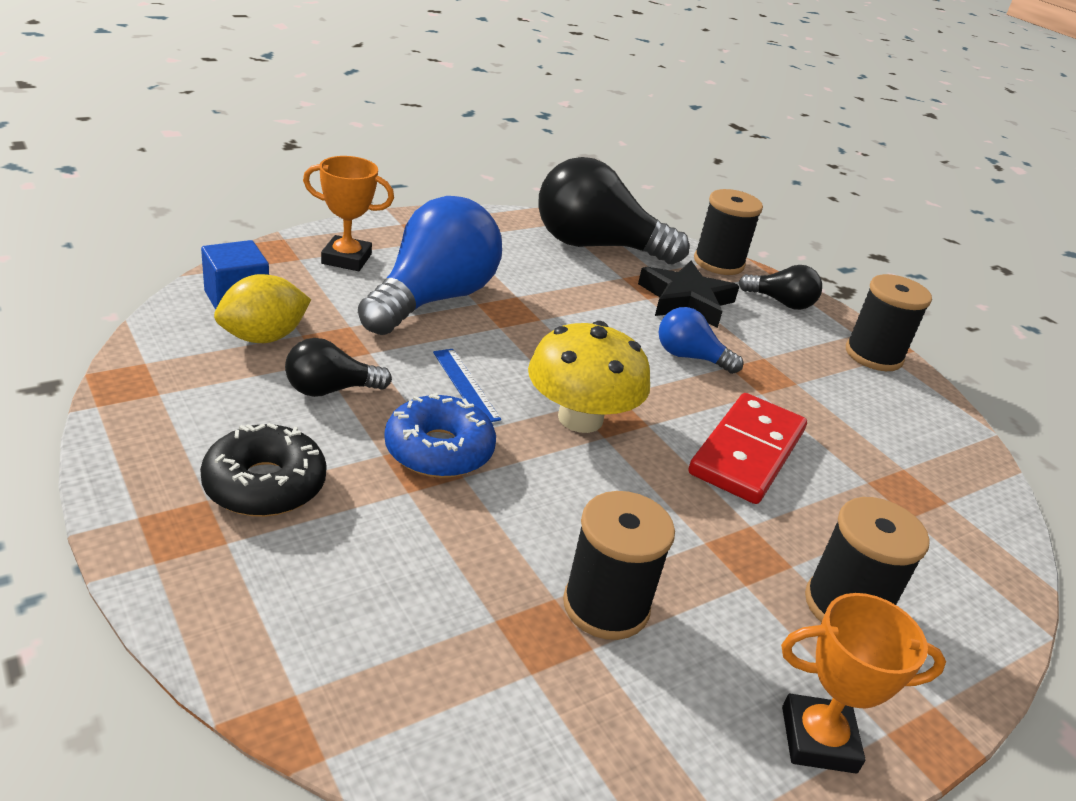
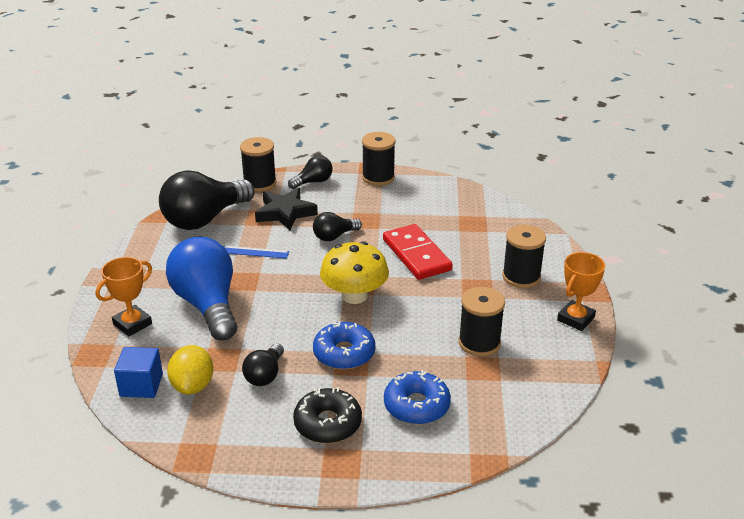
camera: 50 degrees left, 0 degrees up
(376, 575) = (416, 405): none -> blue donut
(465, 385) = (298, 324): blue ruler -> blue ruler (254, 252)
(690, 357) = (334, 236): blue light bulb -> black light bulb

